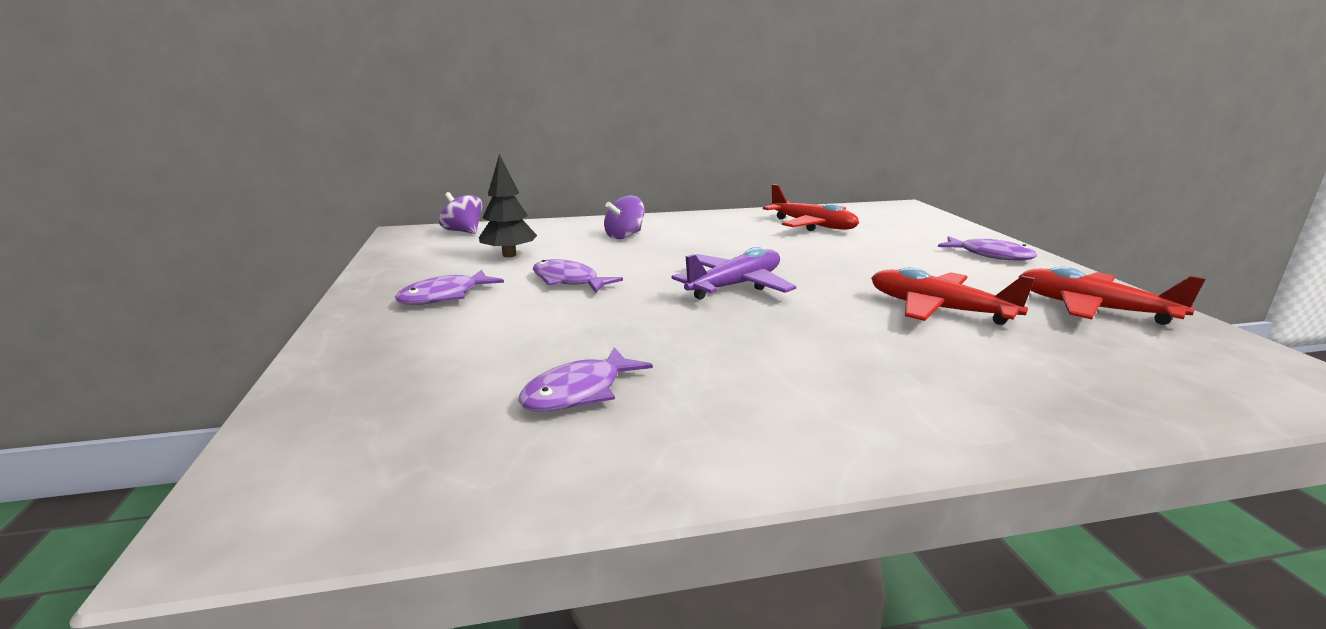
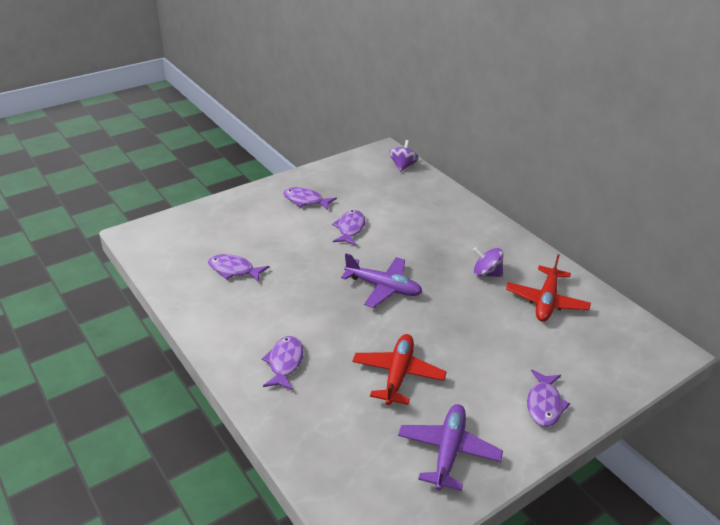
camera: 65 degrees right, 15 degrees up
(509, 255) = (375, 196): black tree -> none
(624, 236) = (444, 224): purple spinning top -> purple spinning top (486, 273)
(903, 385) = (285, 363): none -> purple fish
(1092, 309) = (448, 451): red plane -> purple plane

